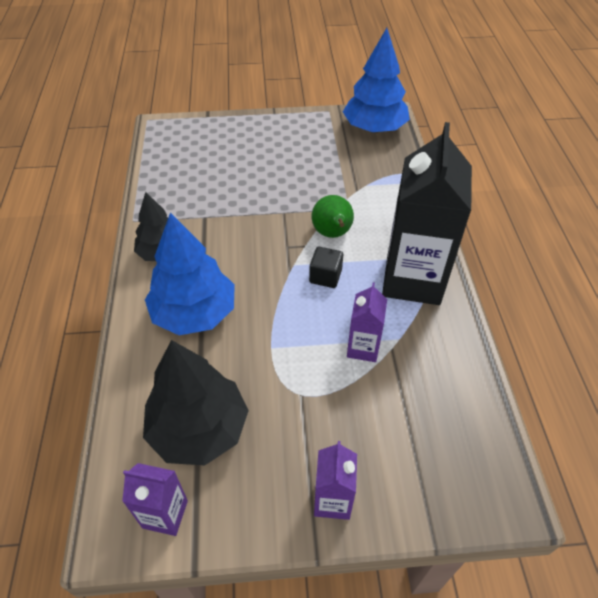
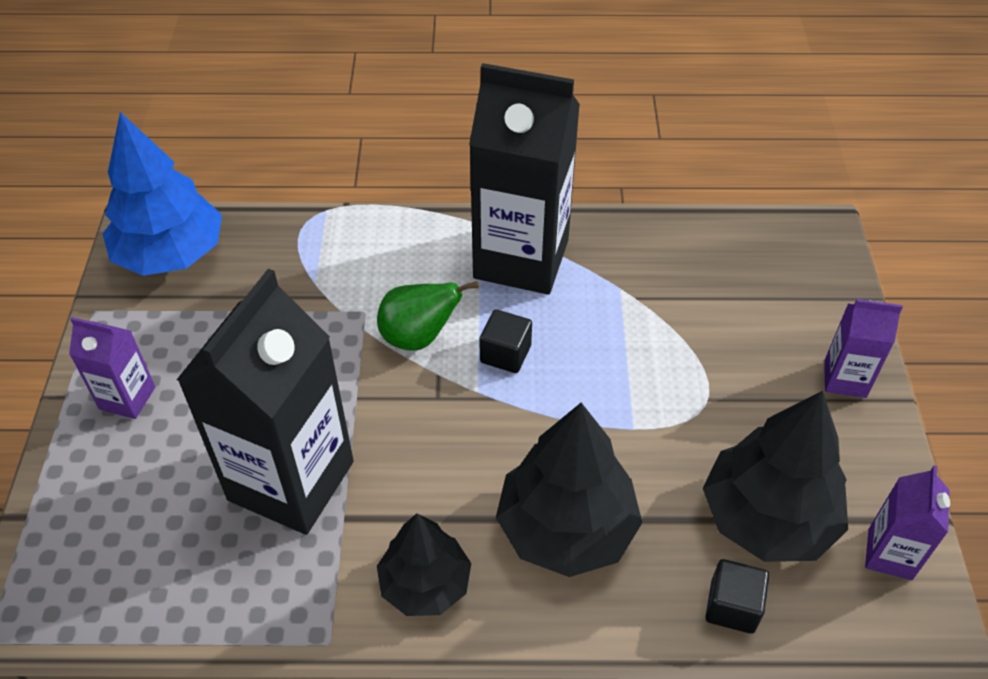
camera: 85 degrees left, 0 degrees up
(133, 402) = (732, 606): none -> black cube
(194, 313) = (566, 528): blue tree -> black tree
(227, 194) = (291, 481): none -> black carton
(363, 348) = (634, 326): purple carton -> purple carton (127, 398)

